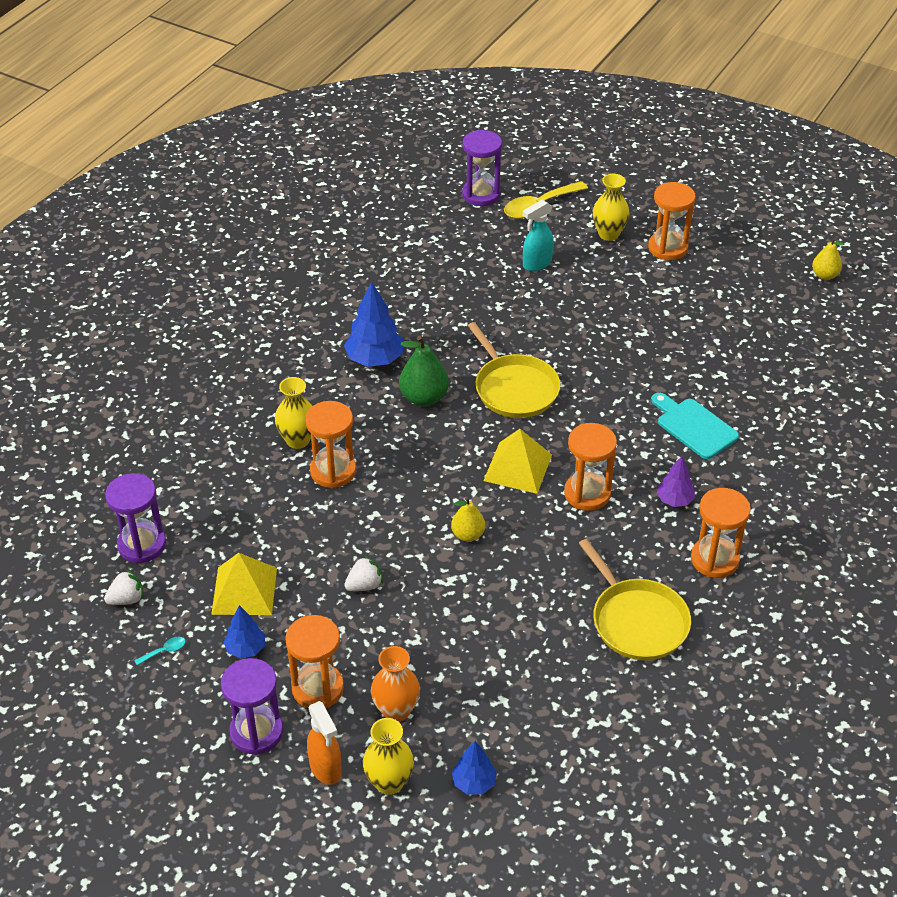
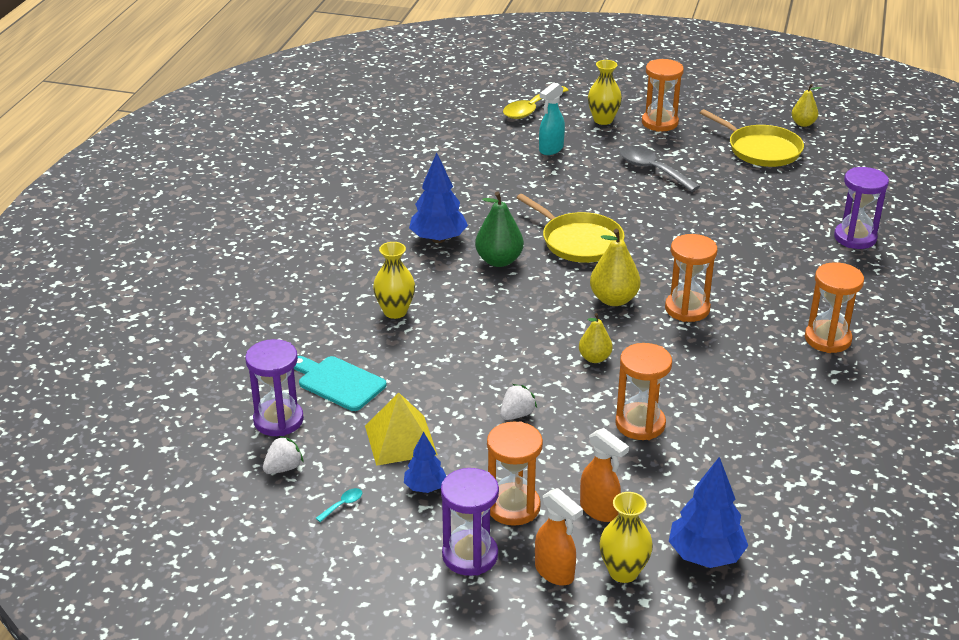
camera: 15 degrees left, 10 degrees down
(333, 471) = (441, 330): orange hourglass -> orange hourglass (640, 424)
(396, 710) = (599, 511): orange vase -> orange spray bottle
(474, 782) = (705, 555): blue tree -> blue tree, size x1.70
(481, 194) = (475, 107): purple hourglass -> purple hourglass (855, 238)
(518, 467) = (613, 299): yellow pyramid -> yellow pear
(631, 309) = (652, 169): none -> grey spoon
(637, 620) = (785, 397): yellow pan -> yellow pan (761, 150)
(674, 500) = (767, 301): purple tree -> none
(694, 426) = (754, 245): turquoise cutting board -> turquoise cutting board (338, 382)

